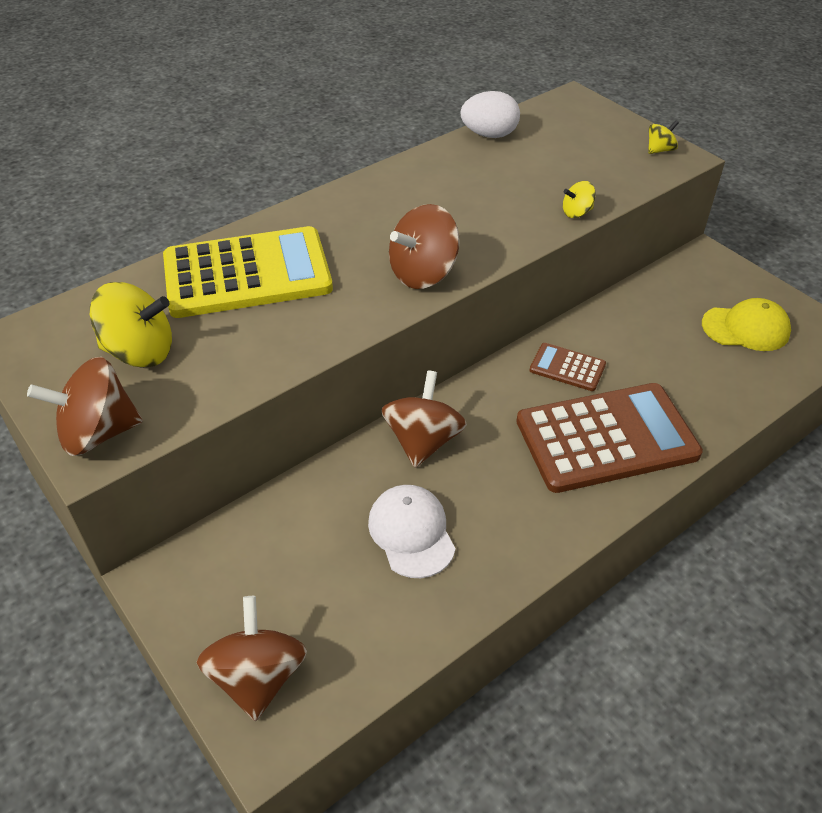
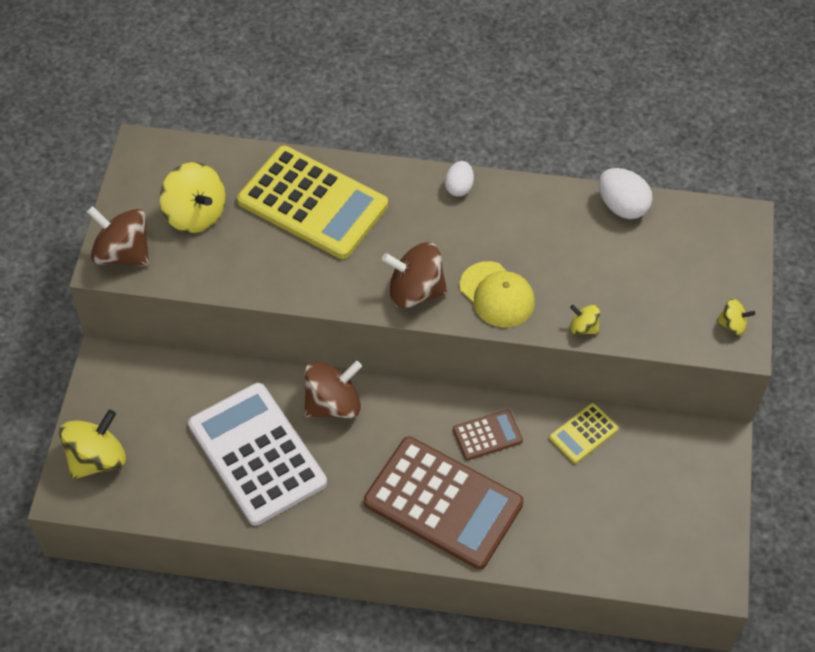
camera: 45 degrees right, 10 degrees up
(258, 677) = (97, 459): brown spinning top -> yellow spinning top
(357, 192) = (459, 187): none -> white egg
(411, 532) = (257, 454): white cap -> white calculator
(567, 367) = (487, 435): brown calculator -> brown calculator turned 90 degrees clockwise
(625, 316) = (583, 433): none -> yellow calculator
(745, 328) = (656, 518): yellow cap -> yellow cap (497, 295)

